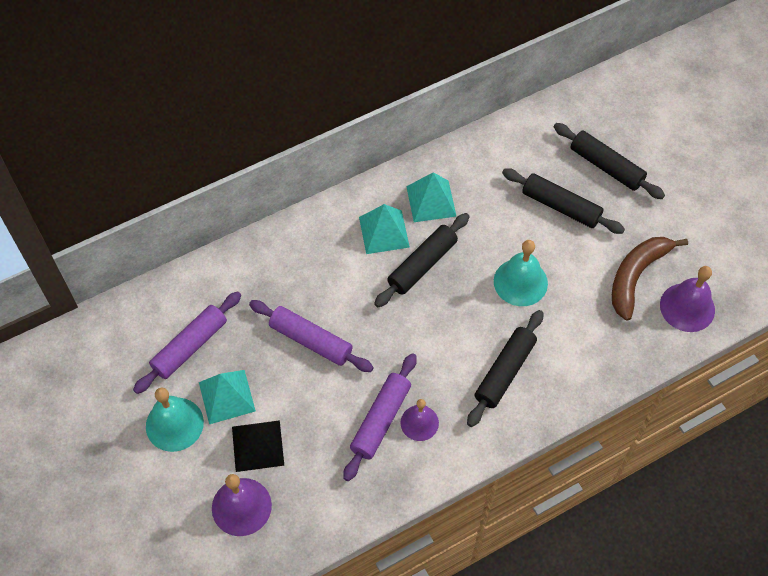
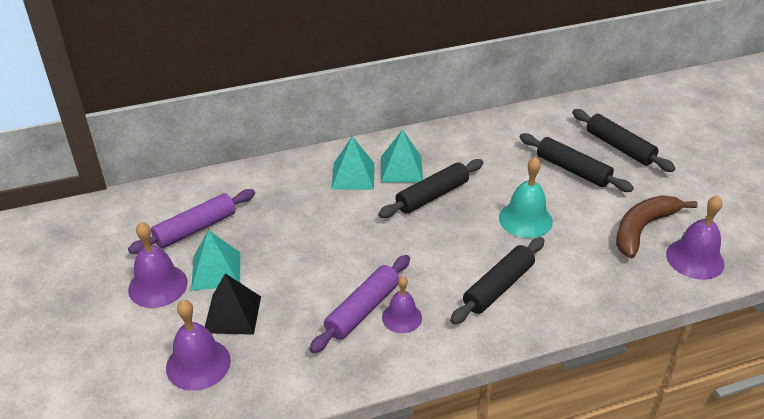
camera: 10 degrees right, 20 degrees down
(174, 424) = (158, 286): turquoise bell -> purple bell
(311, 340) = (311, 238): purple rolling pin -> none
(431, 201) = (450, 153): turquoise pyramid -> turquoise pyramid (353, 176)

